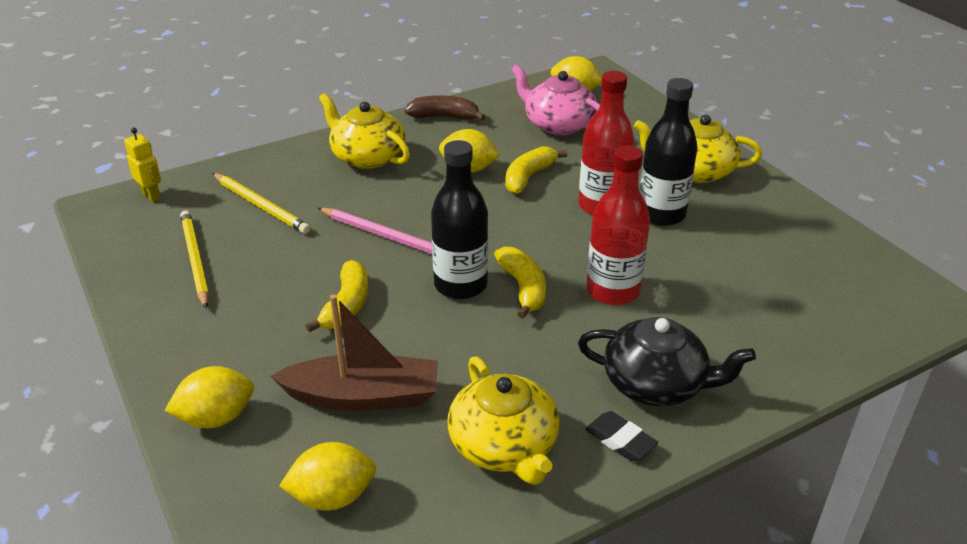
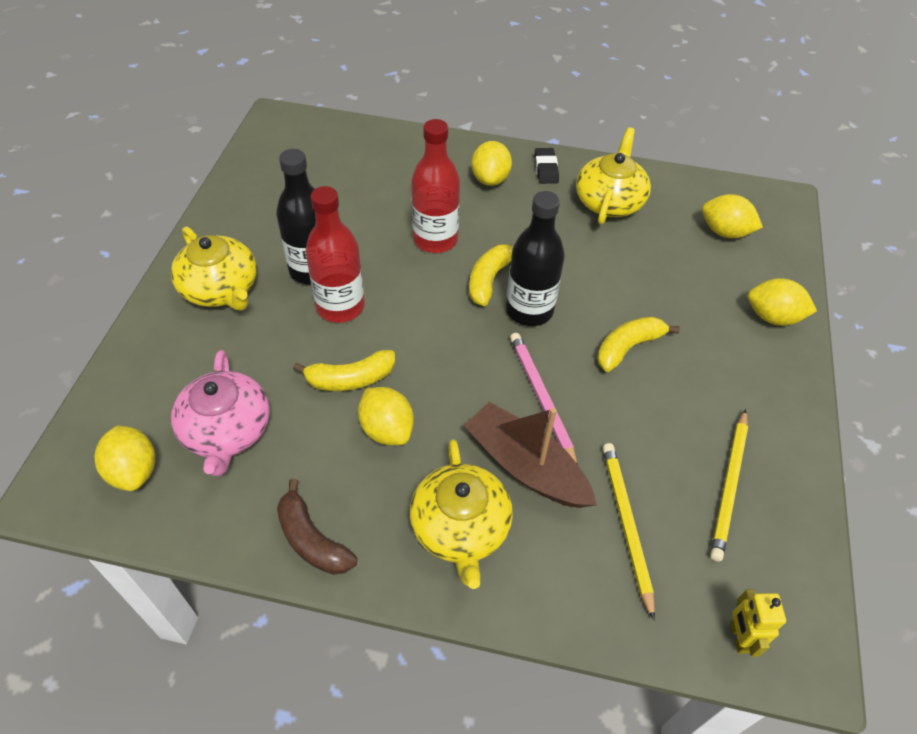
camera: 140 degrees left, 15 degrees up
(363, 396) = (667, 274): brown boat -> brown boat (525, 466)
(656, 383) = (490, 179): black teapot -> yellow lemon

